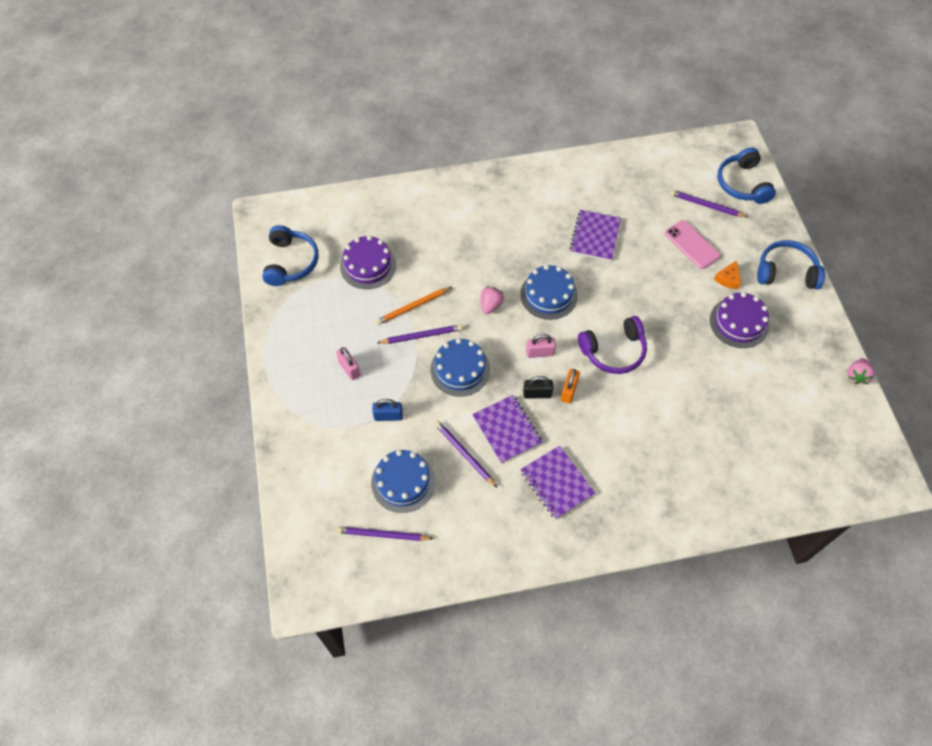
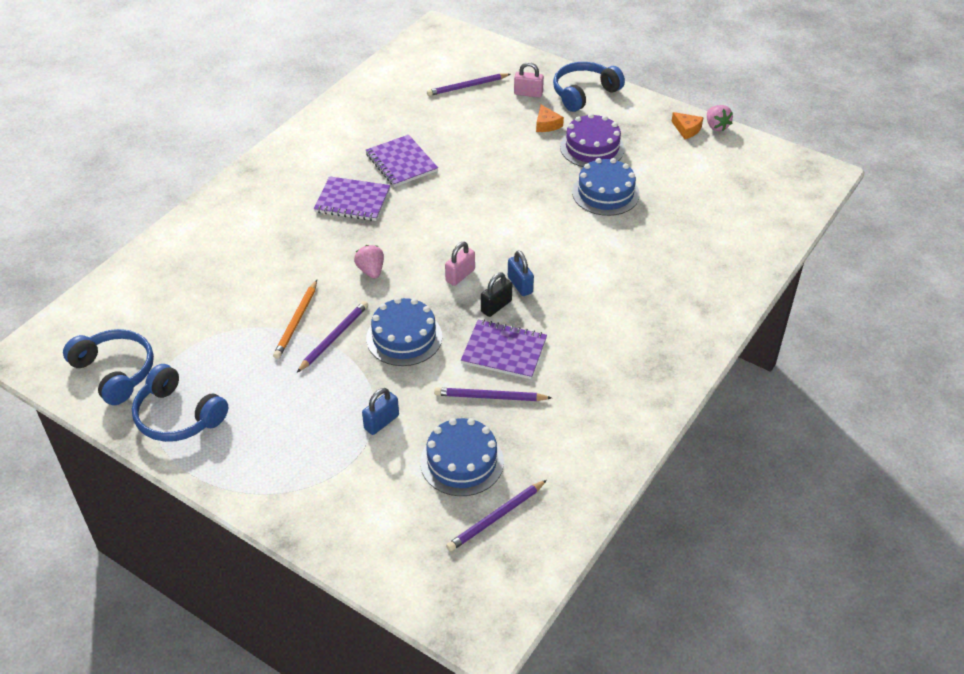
camera: 45 degrees left, 15 degrees down
(349, 368) = (293, 414): pink padlock -> pink padlock (528, 93)
(368, 265) = (207, 320): purple cake -> none
(548, 295) = (414, 229): blue cake -> blue cake (605, 193)
(556, 483) = (595, 357): purple notebook -> purple notebook (352, 201)
(569, 391) = (520, 285): orange padlock -> blue padlock
(613, 351) = (520, 231): purple headphones -> none
(692, 245) = (489, 119): pink phone -> none
(742, 184) = (477, 56): blue headphones -> blue headphones (178, 416)
(829, 361) = (687, 129): none -> orange cheese

